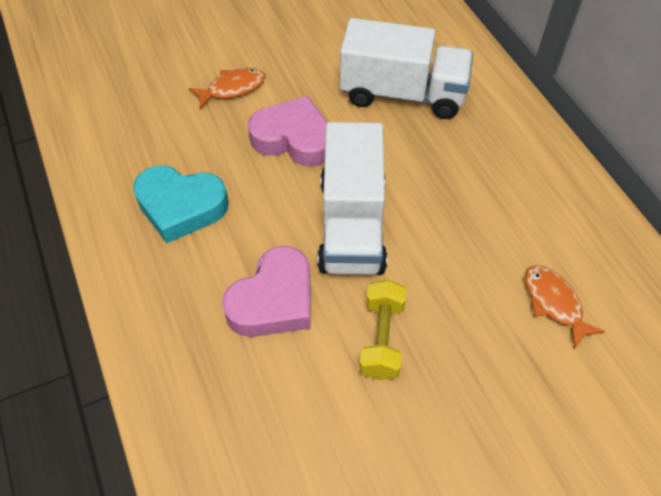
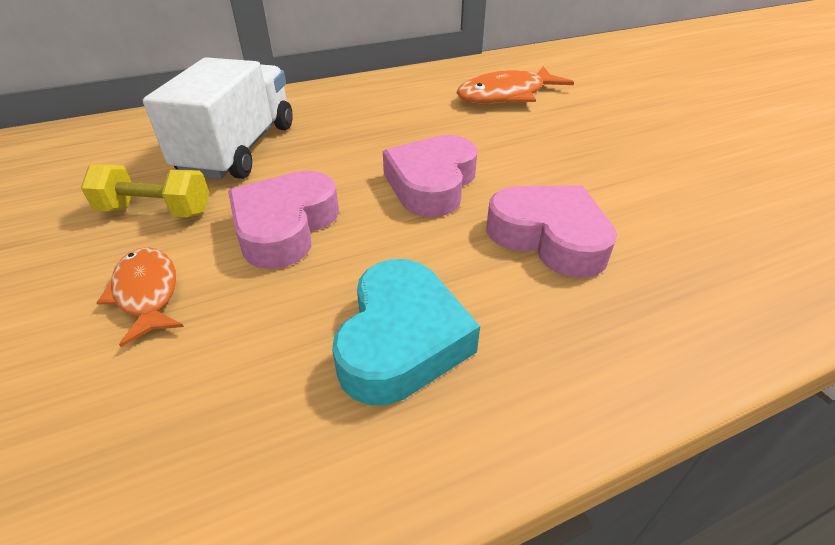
camera: 90 degrees left, 15 degrees down
(352, 224) = (431, 184): white truck -> pink heart
(381, 339) = (571, 169): yellow dumbbell -> yellow dumbbell (156, 211)
(554, 303) = (506, 96): orange fish -> orange fish, size x1.59

